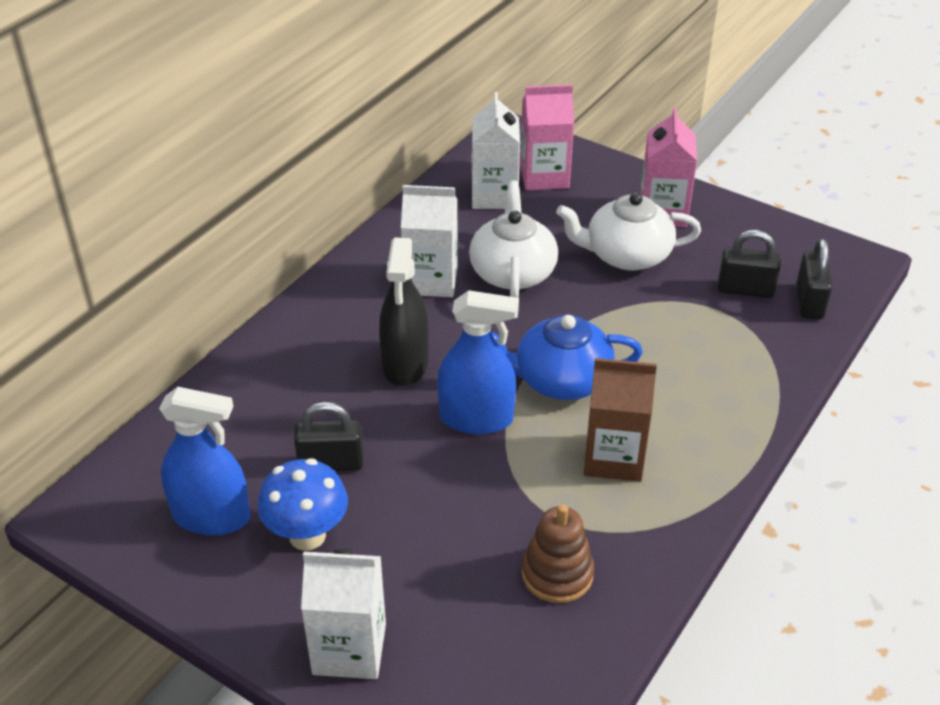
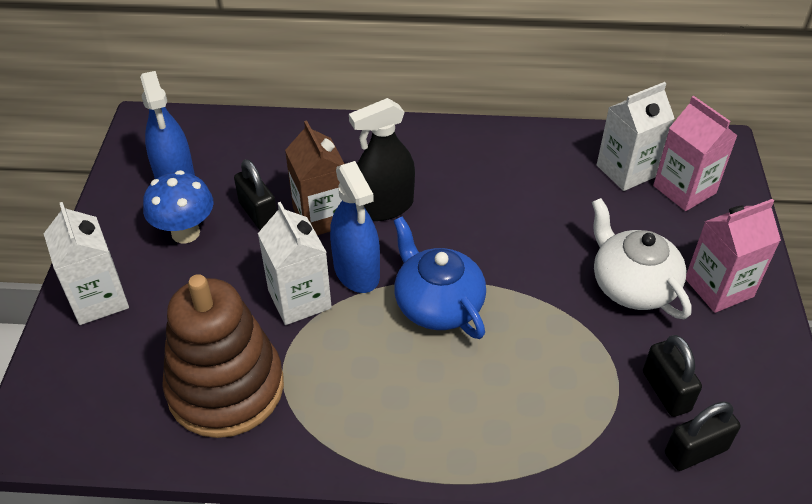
camera: 60 degrees right, 5 degrees up
(431, 280) = (488, 180): white carton -> white carton (299, 299)
(513, 272) = (541, 222): white teapot -> none
(557, 574) = (226, 388): brown stacking toy -> brown stacking toy, size x1.87
(614, 457) = (372, 375): brown carton -> brown carton (321, 217)

